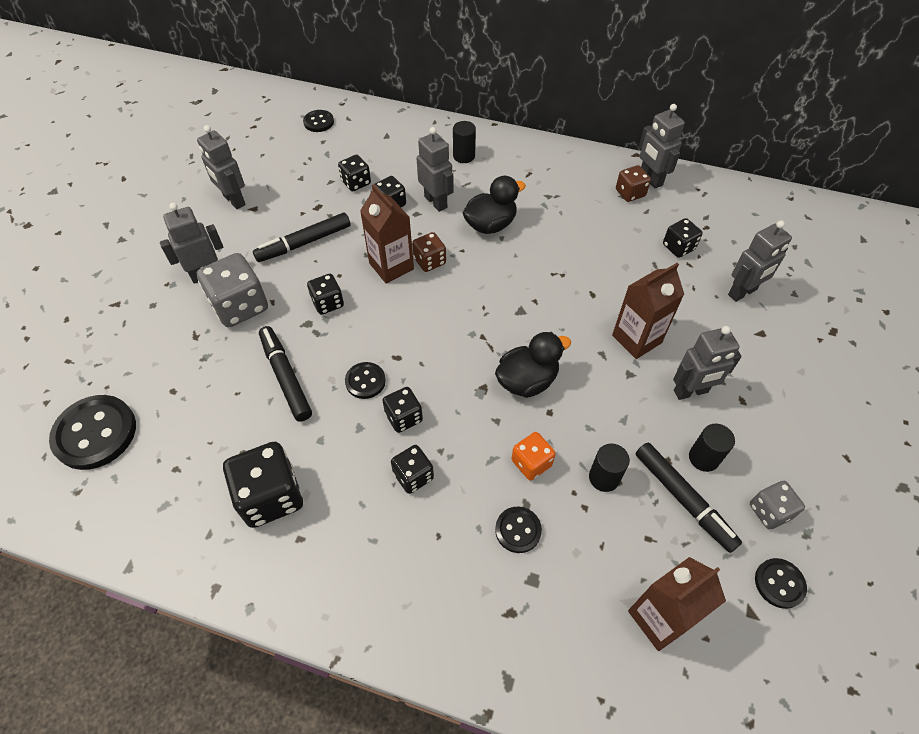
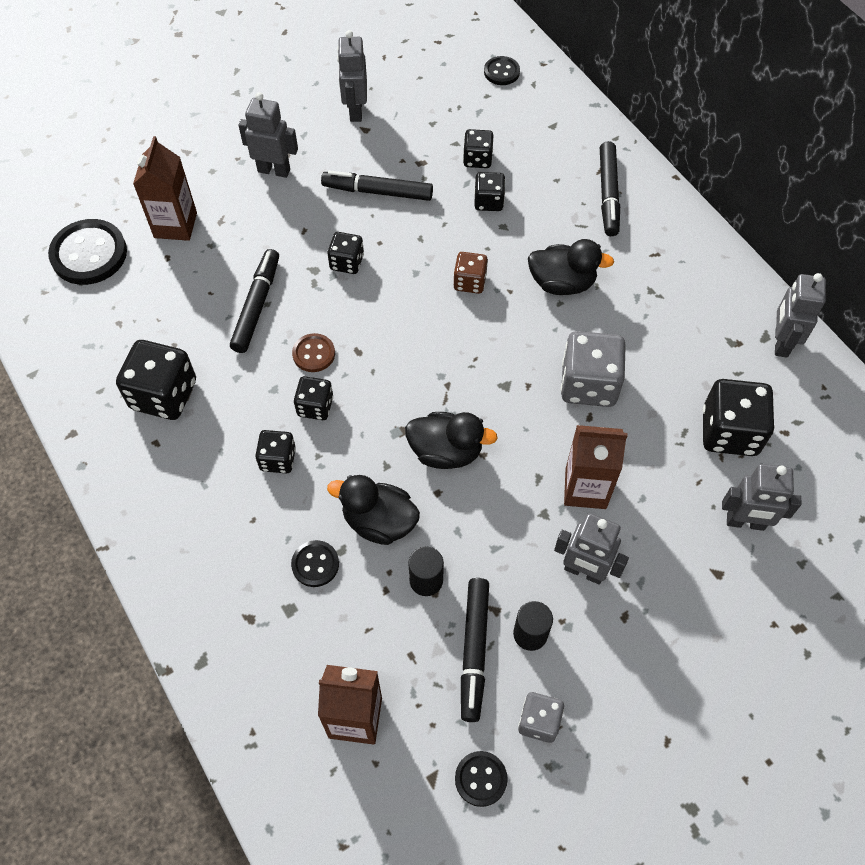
camera: 40 degrees right, 5 degrees up
(240, 306) = (275, 217): grey dice -> grey dice (588, 384)
(365, 381) = (313, 354): black button -> brown button
(391, 266) = (431, 264): brown carton -> brown carton (175, 225)
(436, 202) = (533, 226): grey robot -> none
(464, 156) = (608, 194): black cylinder -> black marker
(531, 463) = (379, 521): orange dice -> black duck
(630, 193) = (741, 343): brown dice -> none
(678, 247) = (729, 432): black dice -> black dice, size x1.75

